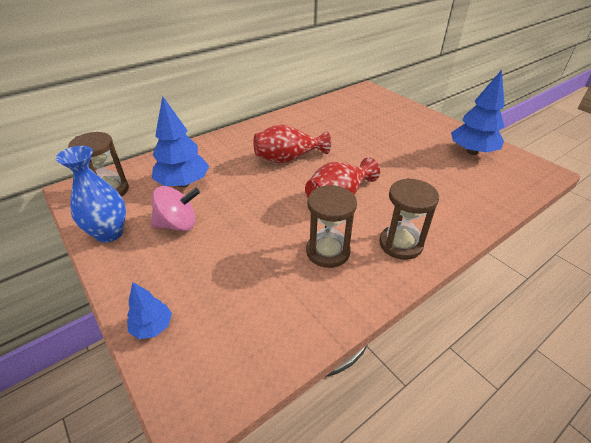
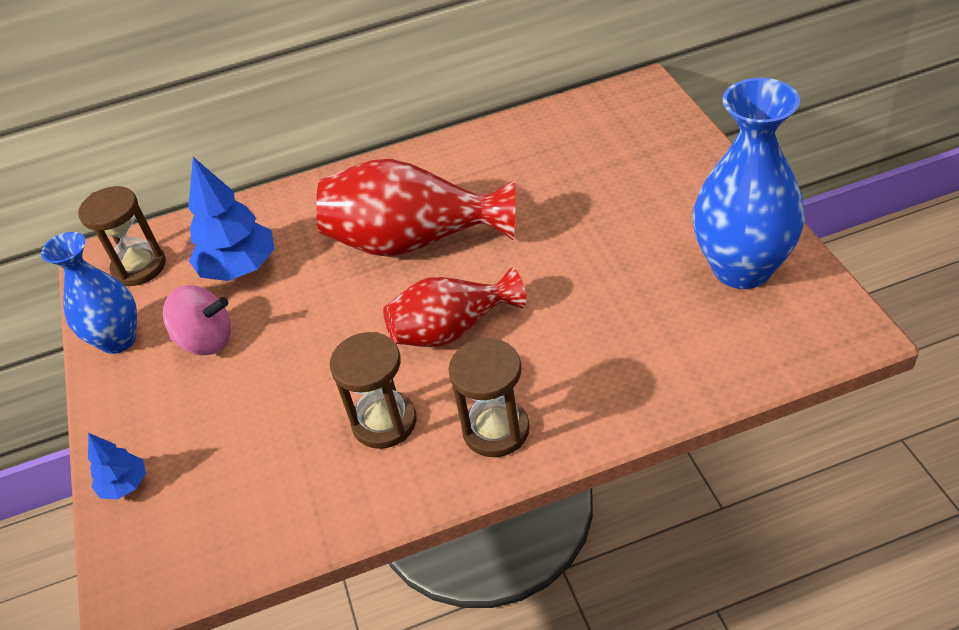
camera: 25 degrees right, 5 degrees up
(288, 158) = (414, 241): red vase -> red vase, size x1.52
(472, 152) = (742, 268): blue tree -> blue vase

